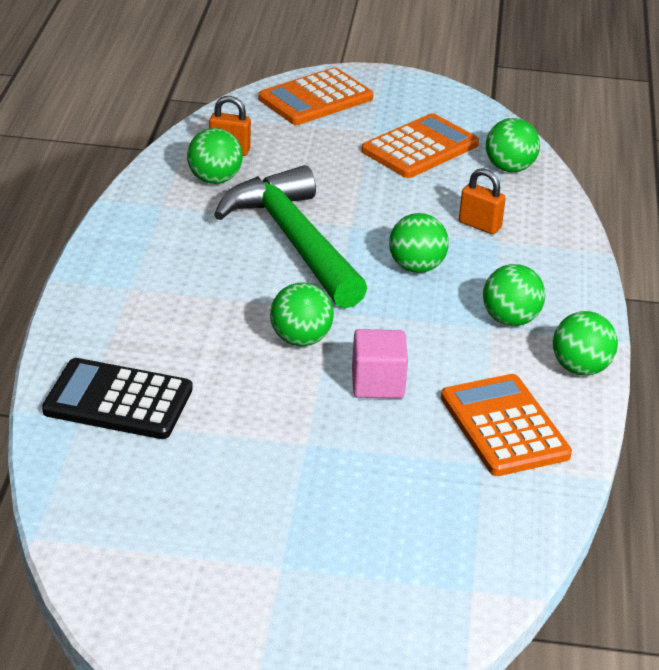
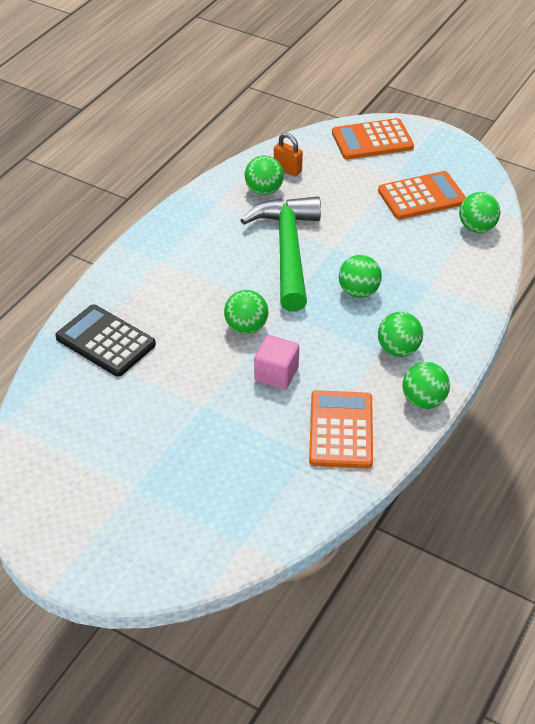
camera: 25 degrees right, 10 degrees up
(479, 225) = (424, 269): orange padlock -> none

